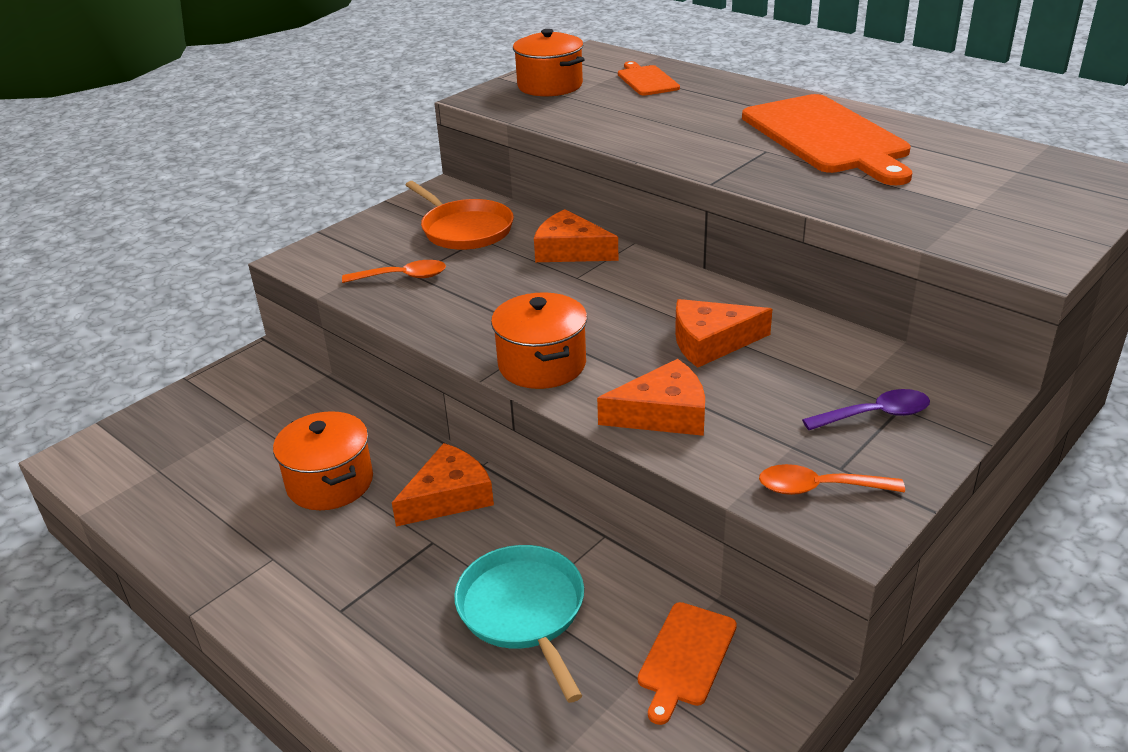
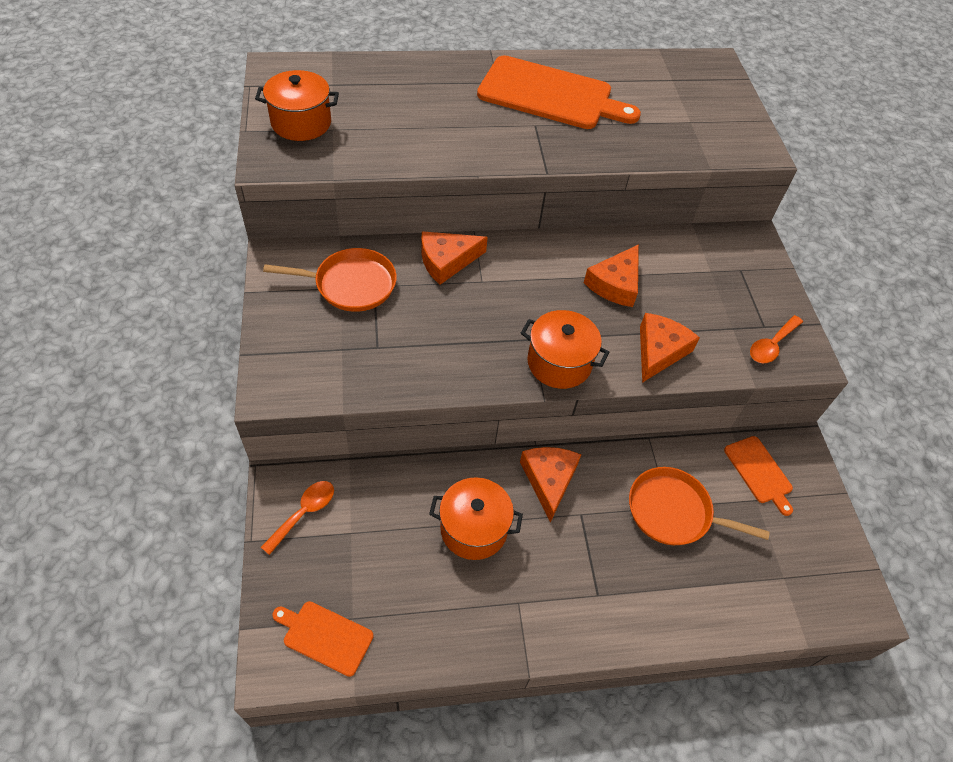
camera: 55 degrees left, 20 degrees up
(403, 277) = (374, 354): orange spoon -> orange spoon (304, 513)
(523, 610) = (673, 512): turquoise pan -> orange pan
(646, 80) = (363, 85): orange cutting board -> orange cutting board (325, 636)
(875, 415) = (738, 282): purple spoon -> none

